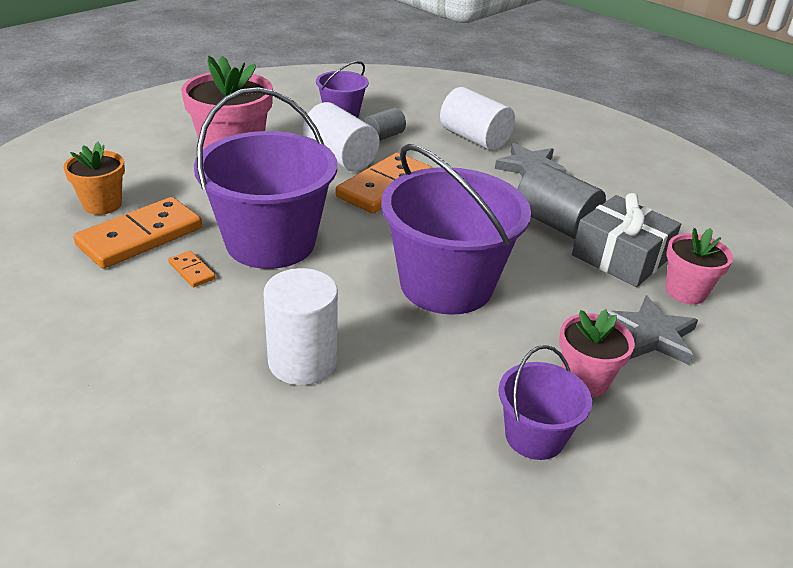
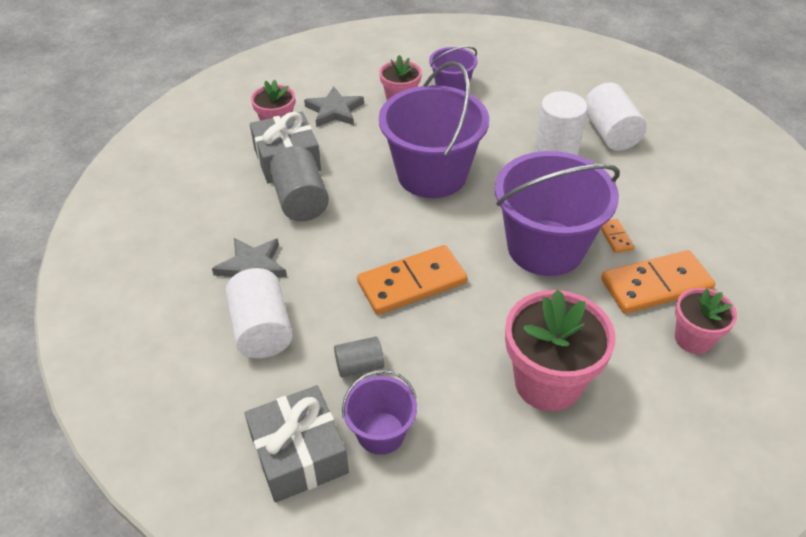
camera: 150 degrees left, 10 degrees up
(102, 204) = (693, 339): orange flower pot -> pink flower pot
(340, 157) = (430, 341): white cylinder -> white cylinder (610, 133)
(385, 99) = (299, 454): none -> grey gift

